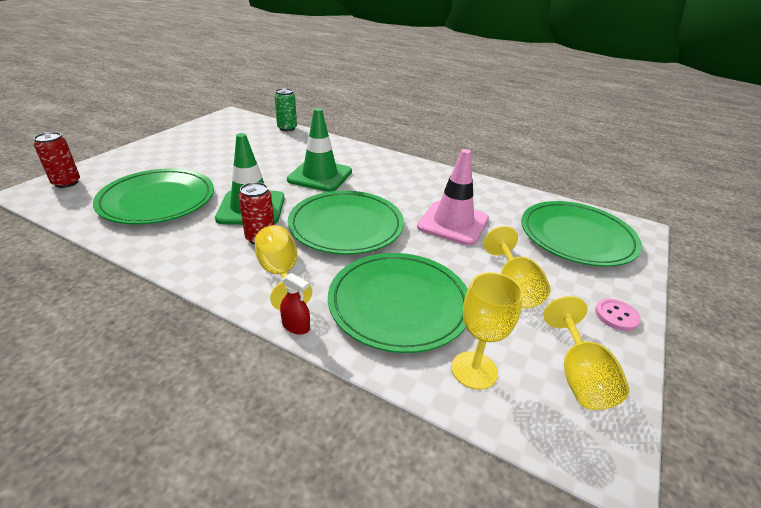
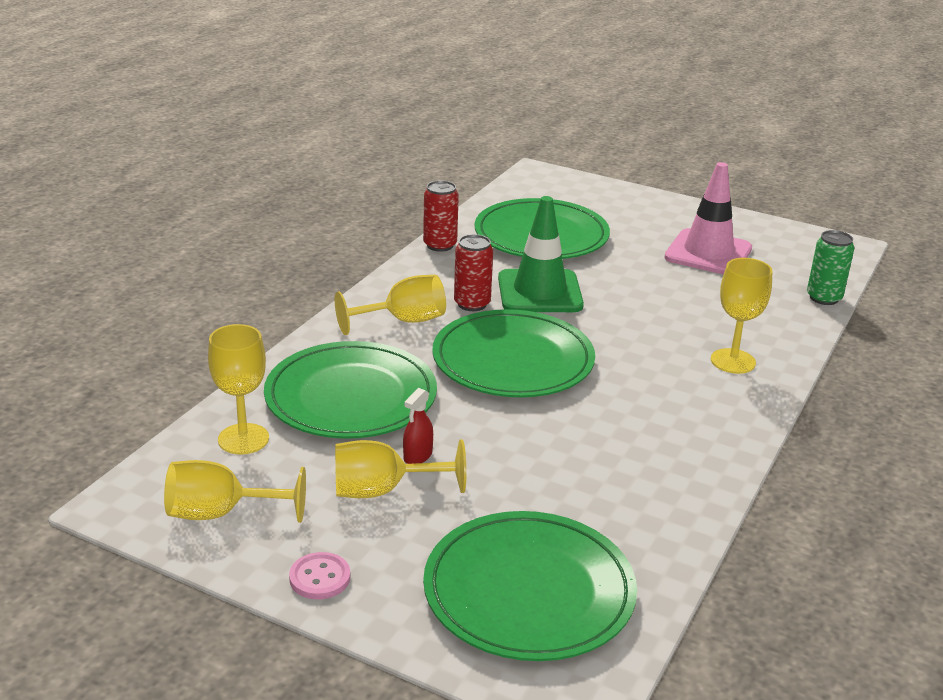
camera: 90 degrees right, 5 degrees down
(66, 183) = (563, 184): red can -> red can (440, 245)
(296, 326) = (318, 335): red spray bottle -> red spray bottle (418, 456)
(320, 176) = (653, 335): green traffic cone -> none
(350, 158) = (733, 361): none -> yellow goblet
(453, 223) = (542, 453): pink traffic cone -> pink traffic cone (708, 253)

